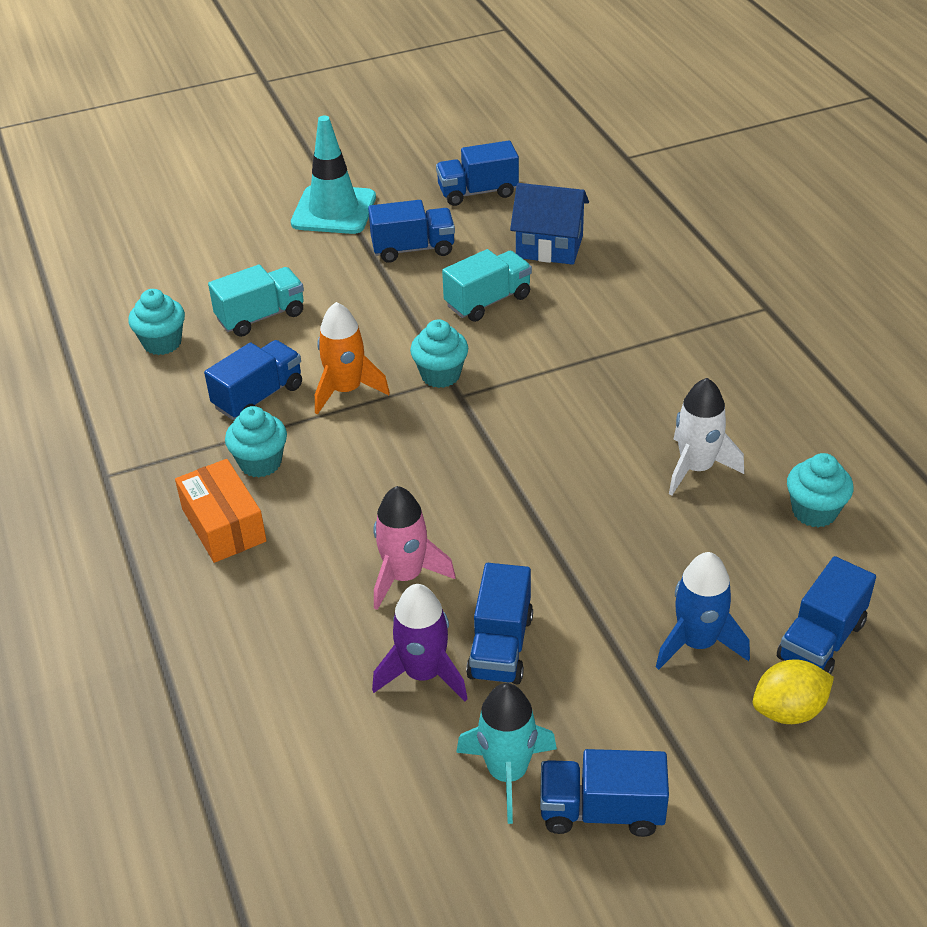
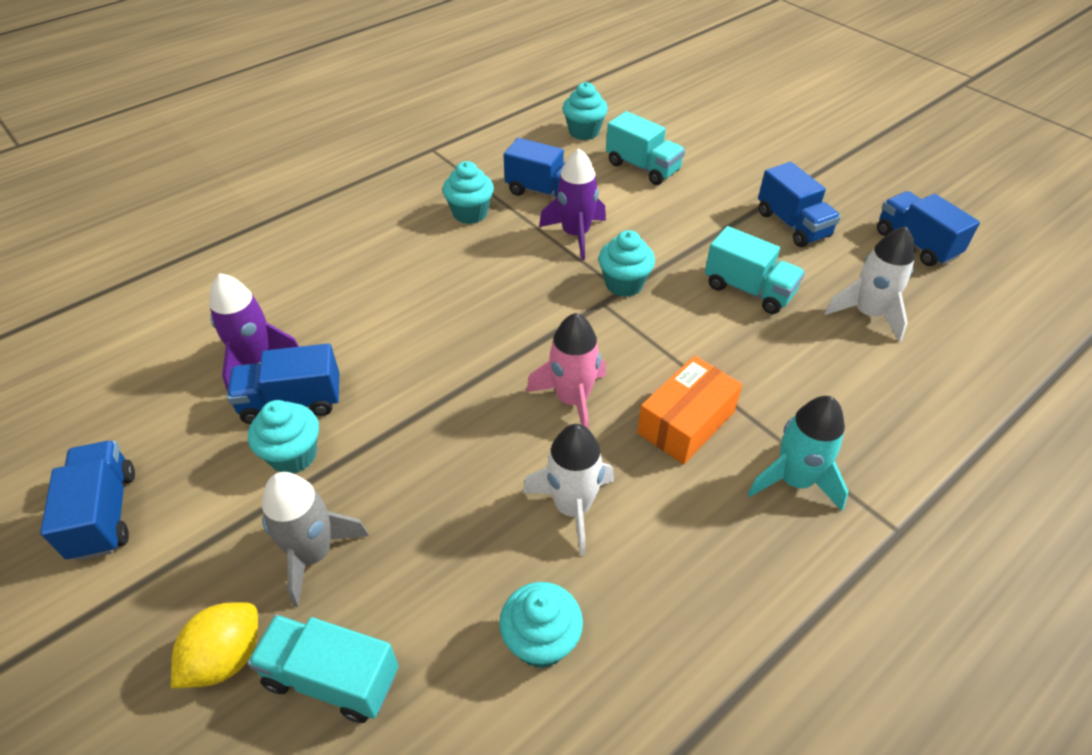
camera: 70 degrees right, 5 degrees up
(224, 525) = (397, 214): orange box -> orange box (686, 422)
(334, 210) = (811, 167): turquoise traffic cone -> none
(346, 390) = (575, 234): orange rocket -> purple rocket
(405, 576) = (364, 323): pink rocket -> pink rocket (572, 399)
(507, 773) = (150, 438): turquoise rocket -> turquoise rocket (794, 480)
(549, 247) = (867, 314): blue house -> white rocket
(575, 650) = (293, 455): none -> turquoise cupcake
(697, 643) = (313, 554): blue rocket -> grey rocket
(788, 710) = (226, 657): yellow lemon -> yellow lemon turned 75 degrees clockwise
(821, 640) = (332, 678): blue truck -> turquoise truck

